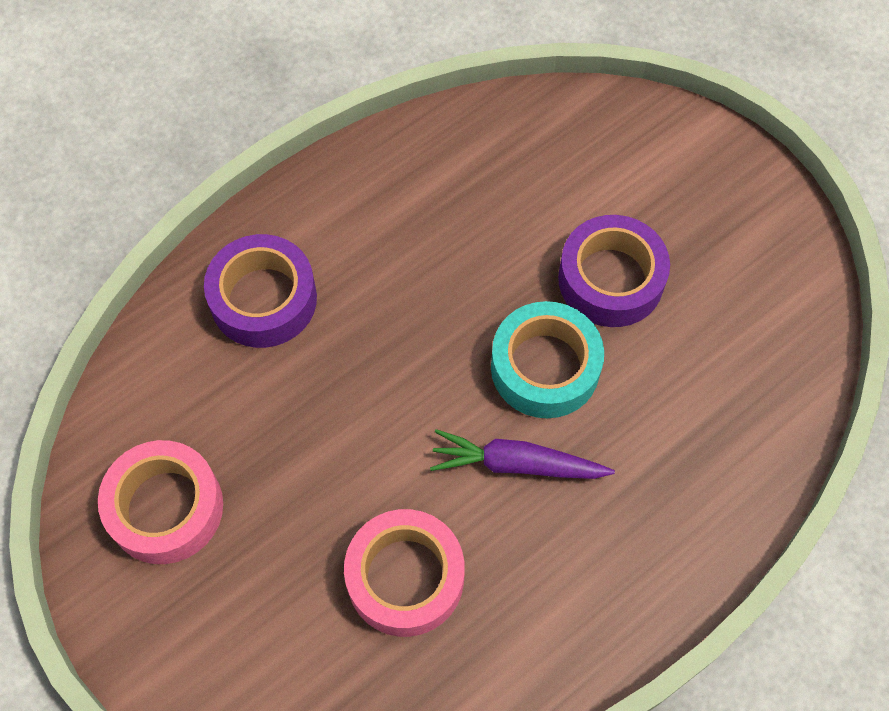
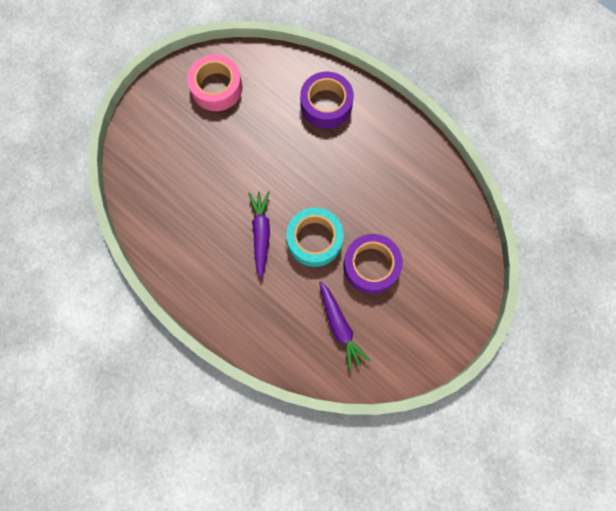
camera: 80 degrees right, 10 degrees up
(405, 577) = (198, 193): pink tape -> none
(720, 352) = (339, 326): none -> purple carrot

